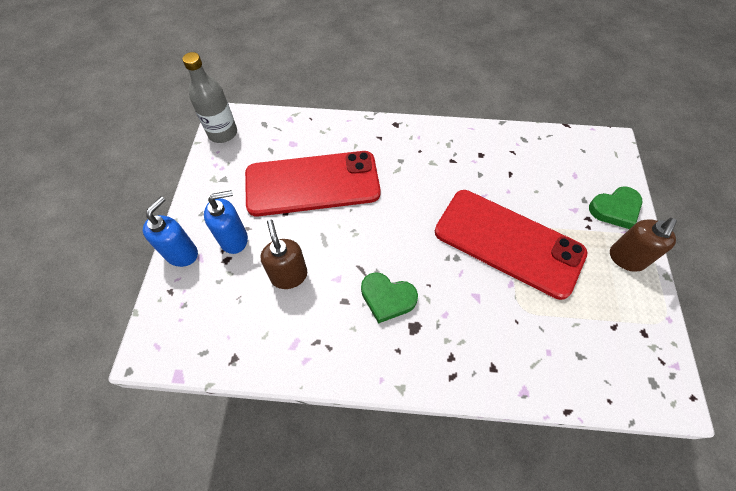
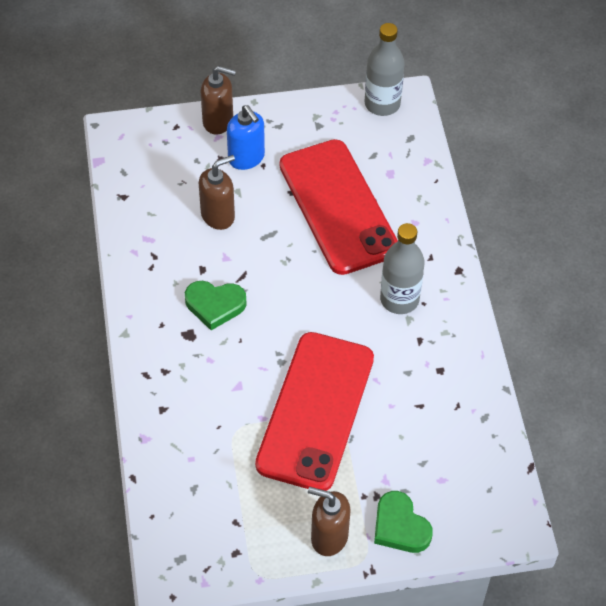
camera: 75 degrees right, 5 degrees down
(182, 253) = (218, 121): blue soap dispenser -> brown soap dispenser
(387, 298) = (215, 305): green heart -> green heart turned 90 degrees counterclockwise
(413, 164) = (399, 299): none -> grey bottle

